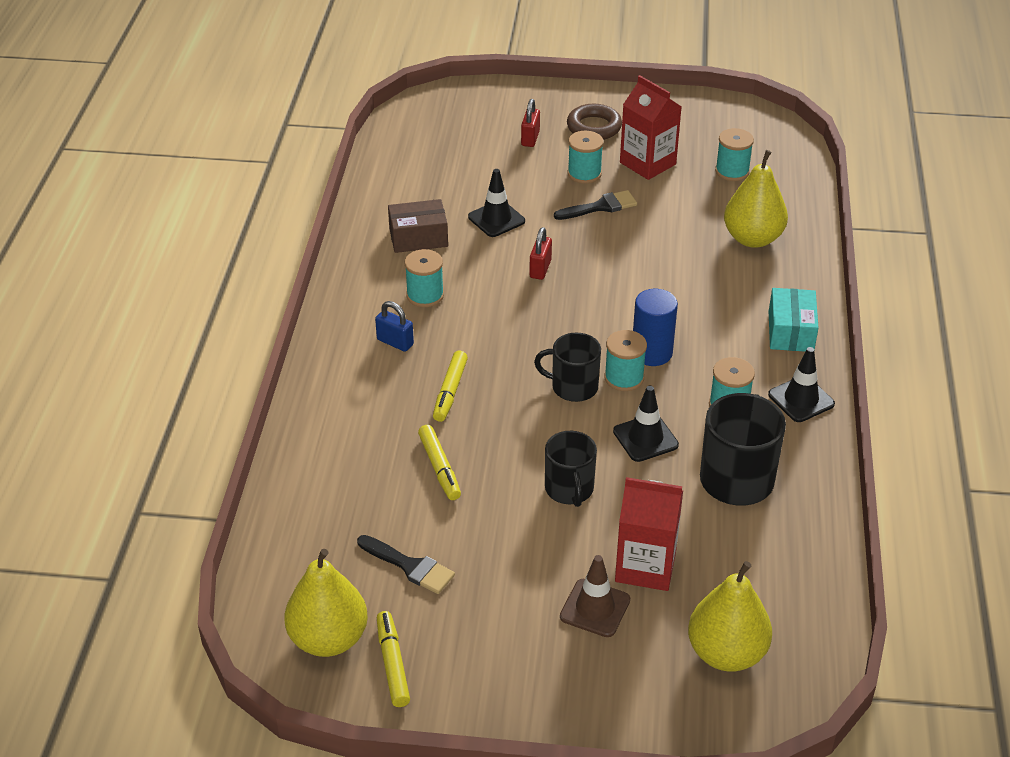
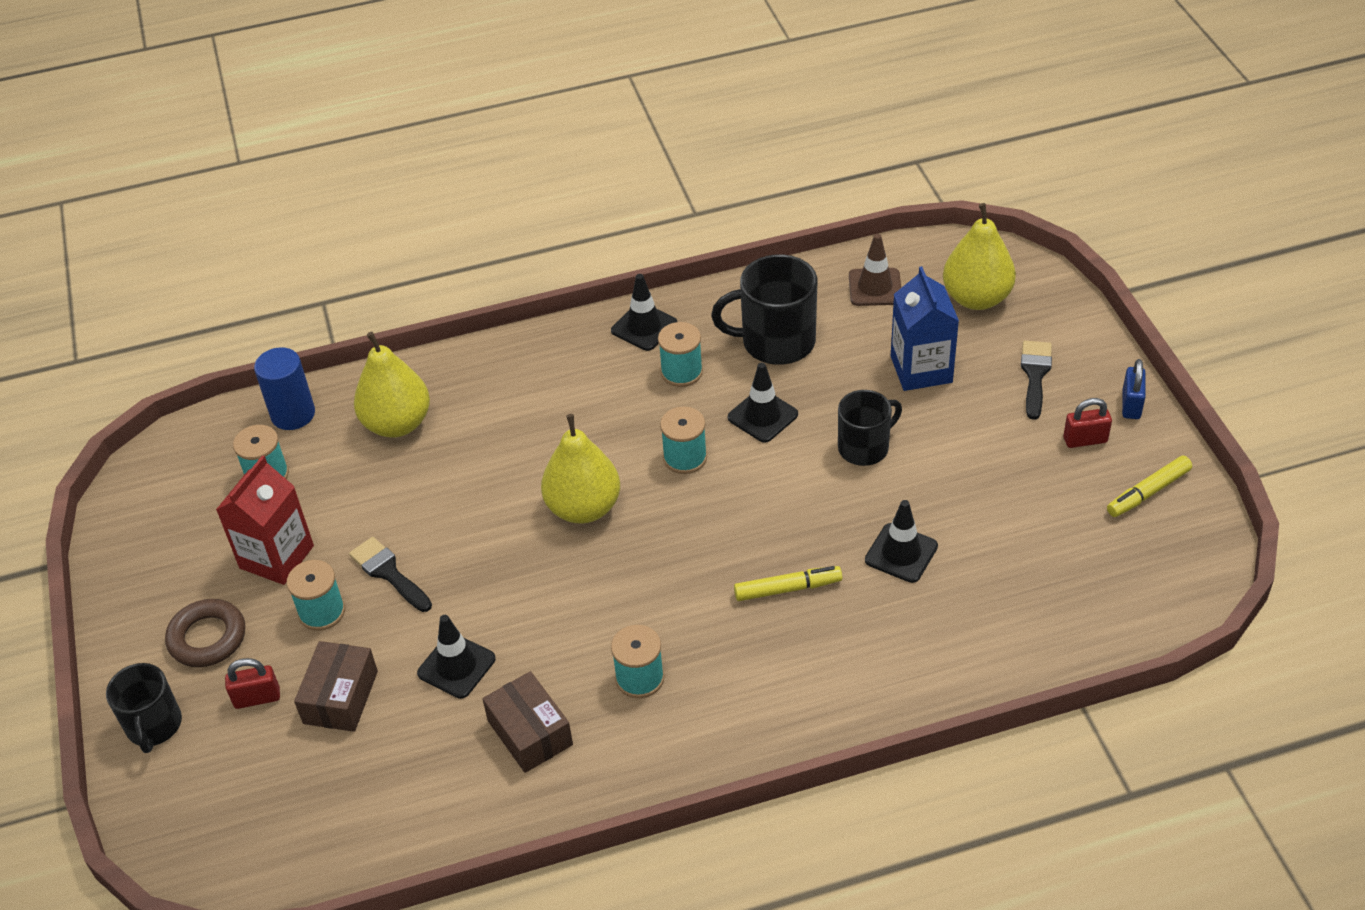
camera: 110 degrees left, 5 degrees up
(328, 639) = (1159, 547): yellow pear -> yellow pear (584, 508)
(395, 342) = (737, 671): blue padlock -> blue padlock (1131, 405)
(410, 566) = (1037, 525): black brush -> black brush (1035, 374)
(440, 468) = (901, 553): yellow marker -> black traffic cone
(506, 169) = (341, 697): none -> brown box
(540, 269) = (537, 587): red padlock -> red padlock (1085, 440)
(573, 387) = (721, 492): black mug -> black mug (154, 726)
(595, 608) = (990, 386): brown traffic cone -> brown traffic cone (875, 287)
(645, 566) = (921, 369): red carton -> blue carton
(652, 353) = (634, 448): blue cylinder -> blue cylinder (293, 414)
(791, 331) = (545, 357): turquoise box -> none

